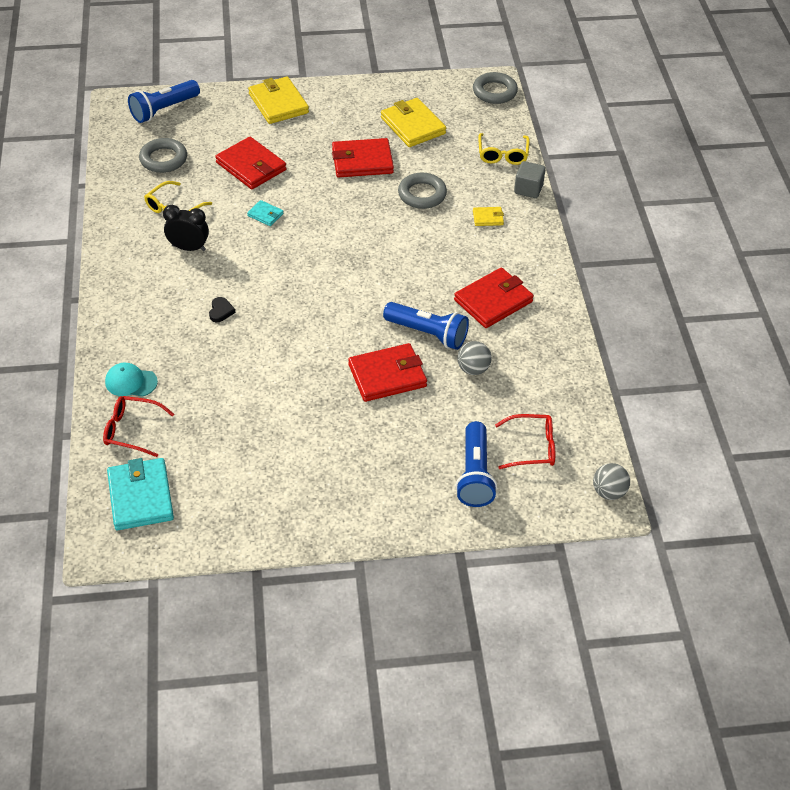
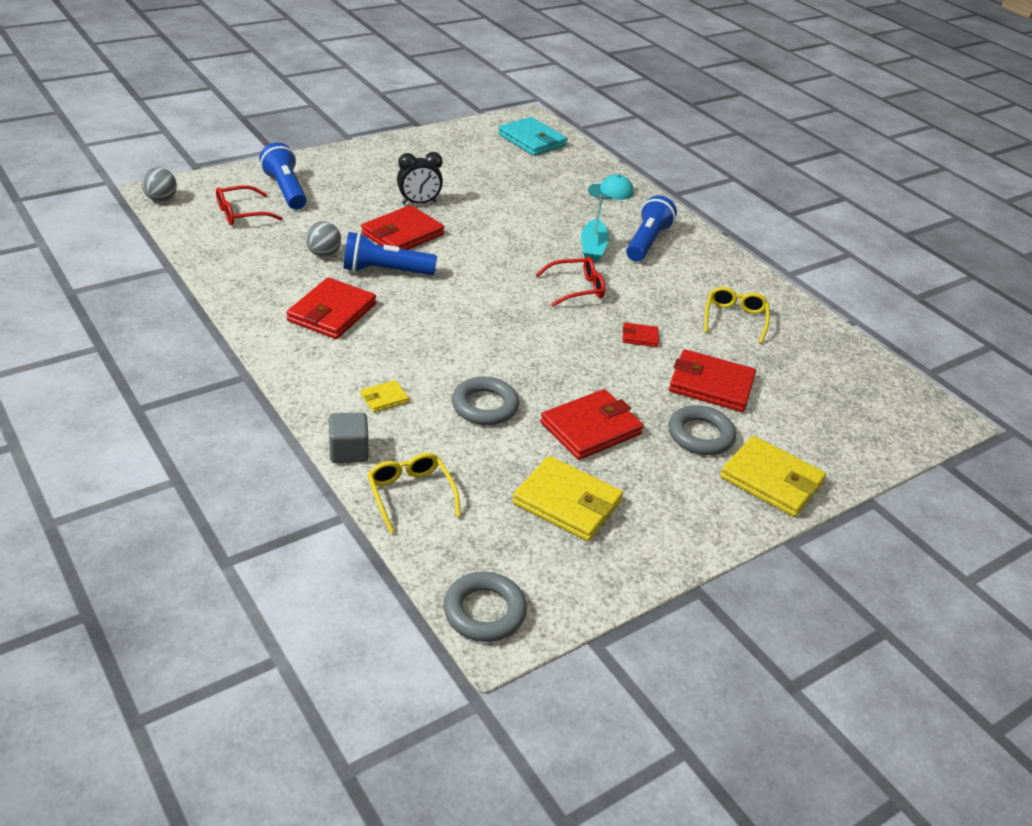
camera: 150 degrees right, 10 degrees down
(132, 430) = (576, 168): red glasses -> red glasses (576, 288)
(163, 159) = (810, 367): grey ring -> grey ring (700, 435)
(164, 110) = (887, 426): blue flashlight -> blue flashlight (647, 242)
(189, 248) = (678, 289): black clock -> black clock (419, 203)
(221, 311) = (593, 248): black heart -> turquoise boat
(265, 215) = (640, 337): turquoise wallet -> red wallet

